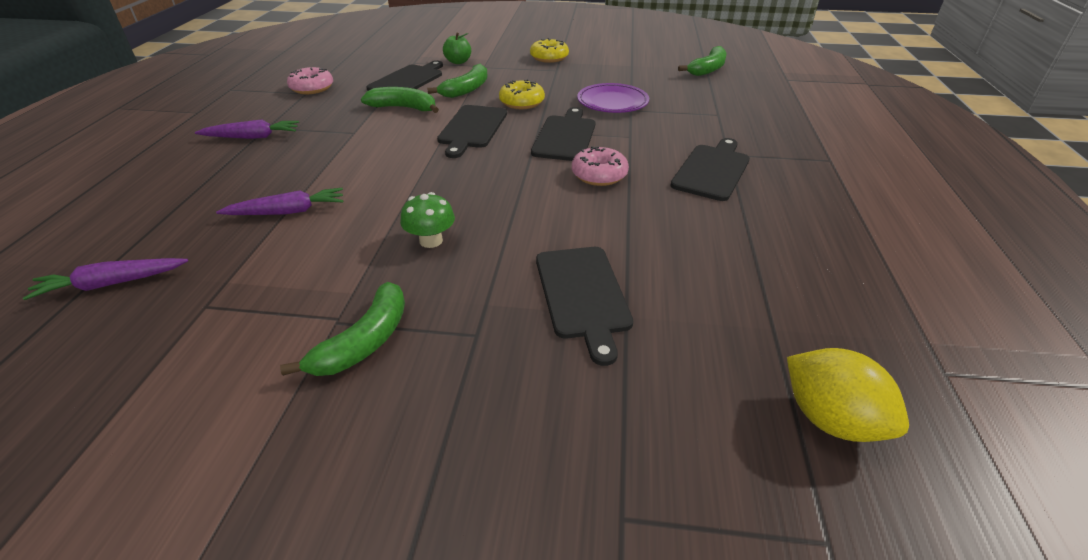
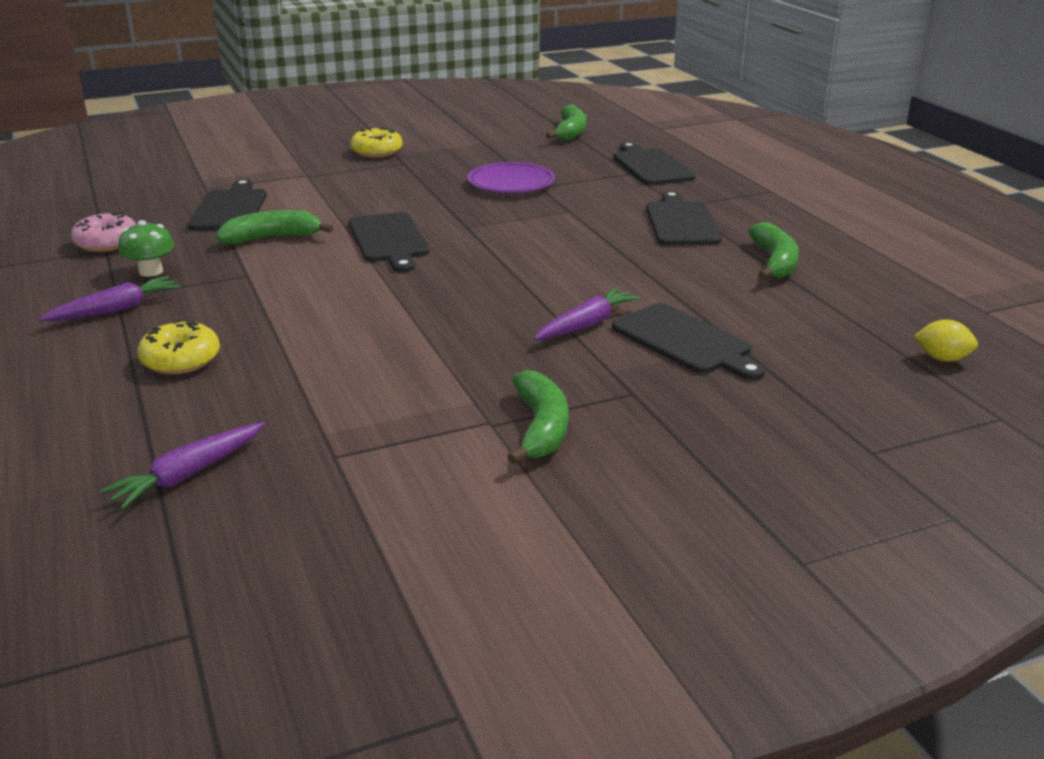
camera: 30 degrees left, 10 degrees down
(288, 212) = (293, 363): purple carrot -> purple carrot (586, 324)
(431, 240) = (491, 343): green mushroom -> green mushroom (151, 271)
(458, 62) = (266, 176): green apple -> none
(466, 89) = (322, 203): green banana -> green banana (774, 262)
(522, 103) = (410, 204): yellow donut -> yellow donut (181, 360)
(565, 136) = (503, 225): black cutting board -> black cutting board (651, 166)
(599, 175) = (582, 250): pink donut -> none
(830, 419) = (942, 358): yellow lemon -> yellow lemon, size x0.60

